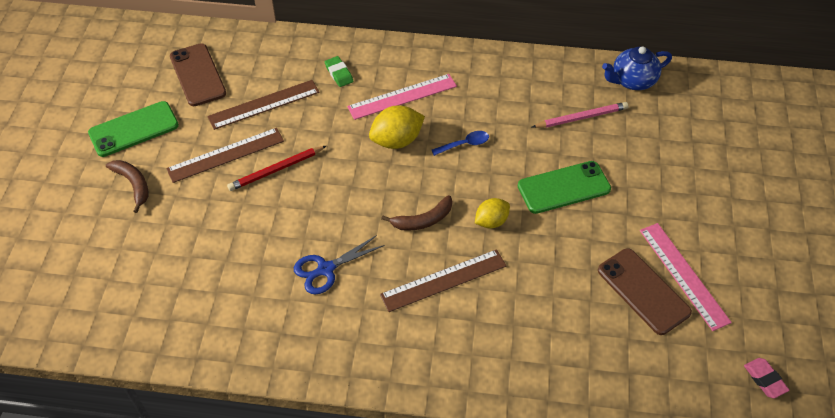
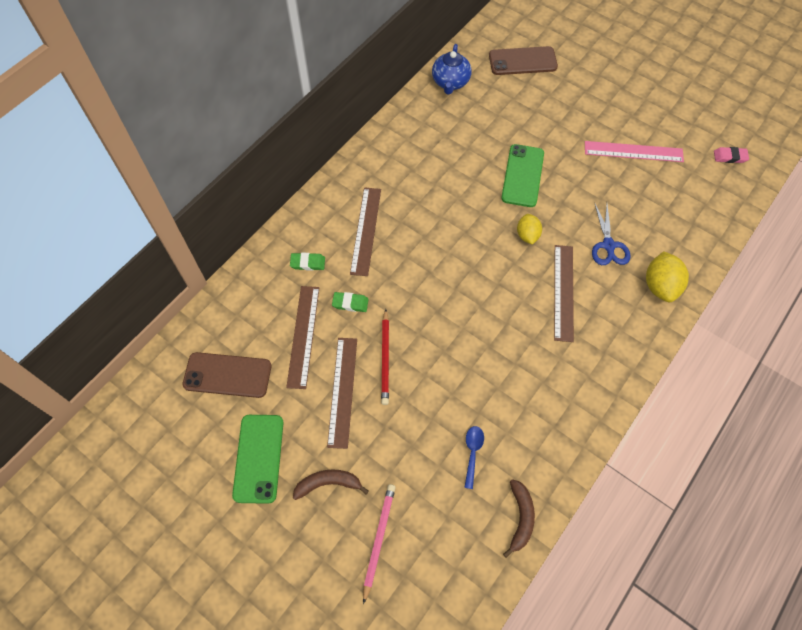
camera: 60 degrees left, 10 degrees up
(317, 120) = (350, 303): none -> green eraser
(325, 269) = (510, 368): blue scissors -> blue scissors (608, 246)
(397, 141) = (410, 257): yellow lemon -> yellow lemon (660, 286)
(402, 97) = (366, 230): pink ruler -> brown ruler
(423, 220) = (500, 278): brown banana -> brown banana (520, 518)
(464, 144) = (443, 214): blue spoon -> blue spoon (472, 453)
(581, 118) = (465, 130): pink pencil -> pink pencil (379, 540)
(643, 291) = (634, 180): brown phone -> brown phone (522, 61)

